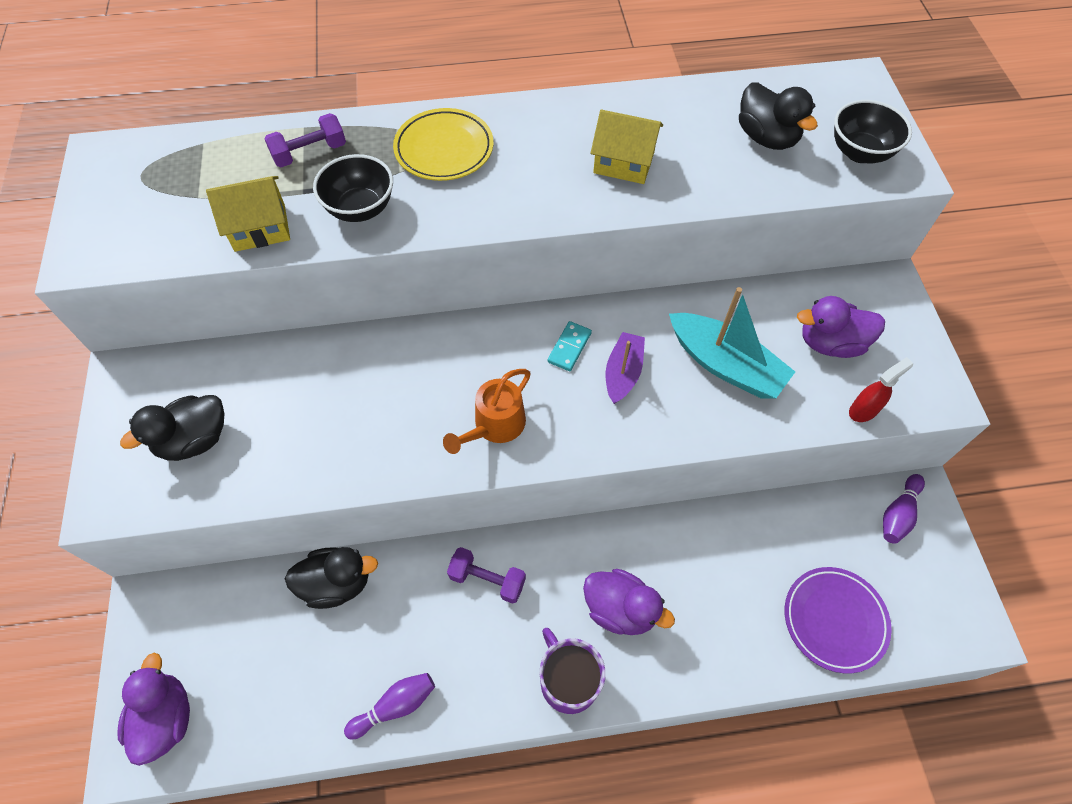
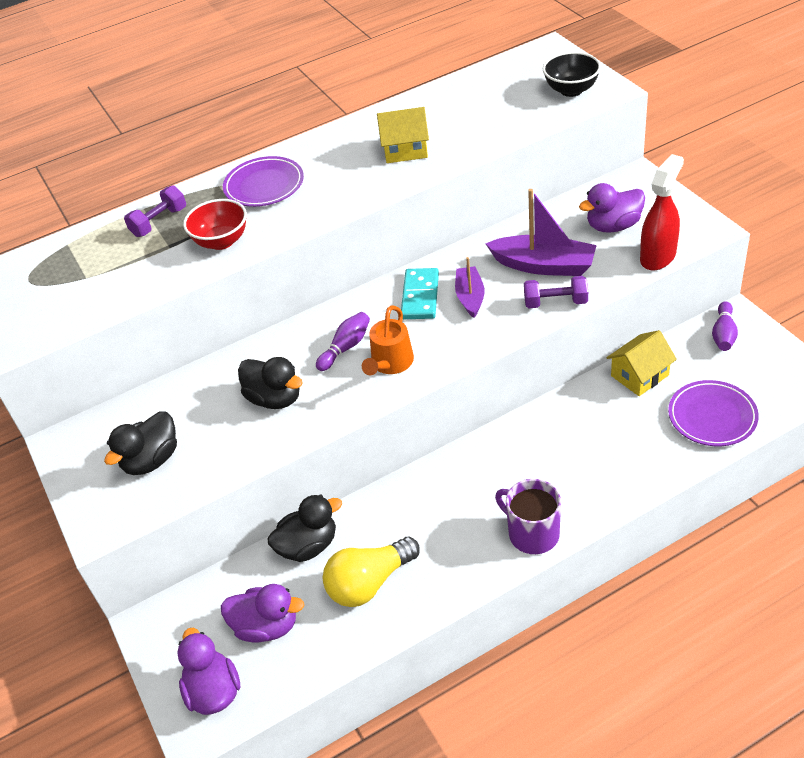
camera: 15 degrees left, 15 degrees down
(260, 227) = (149, 278): yellow house -> yellow house (639, 375)
(360, 209) = (221, 241): black bowl -> red bowl
(375, 660) = (369, 583): none -> yellow light bulb
(395, 706) = (403, 605): purple bowling pin -> purple bowling pin (346, 348)
(444, 149) = (264, 186): yellow plate -> purple plate
(487, 579) = (431, 495): purple dumbbell -> purple dumbbell (555, 302)
(569, 347) = (420, 296): turquoise domino -> turquoise domino, size x1.56
(620, 609) = (547, 473): purple duck -> purple duck (266, 626)
(725, 365) = (543, 265): turquoise boat -> purple boat
(766, 138) = (500, 103): black duck -> black duck (275, 398)
(863, 410) = (658, 257): red spray bottle -> red spray bottle, size x1.70

